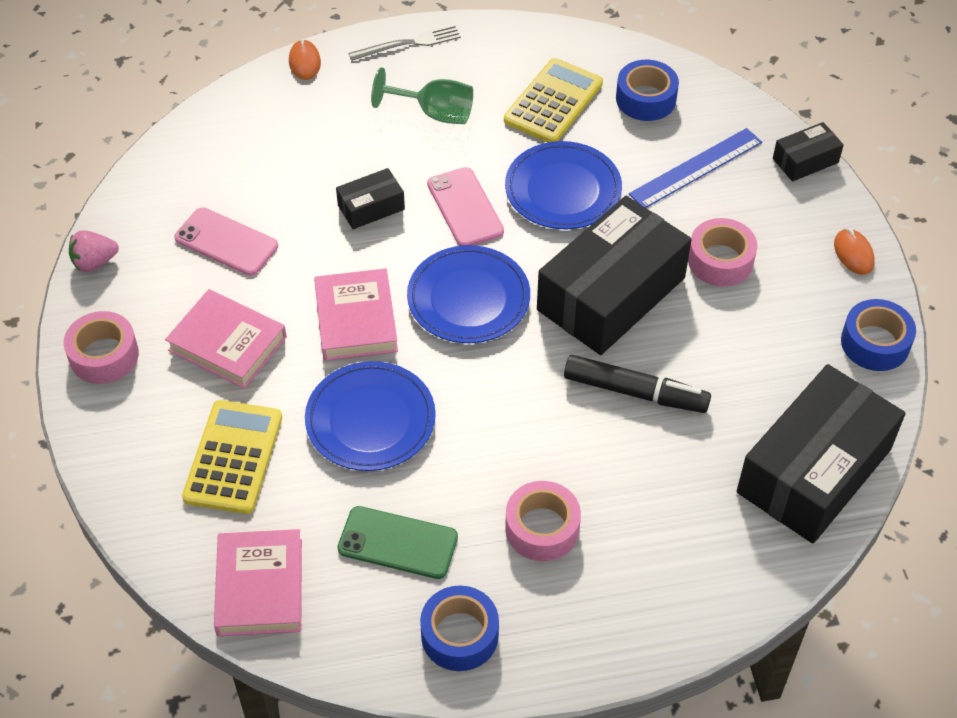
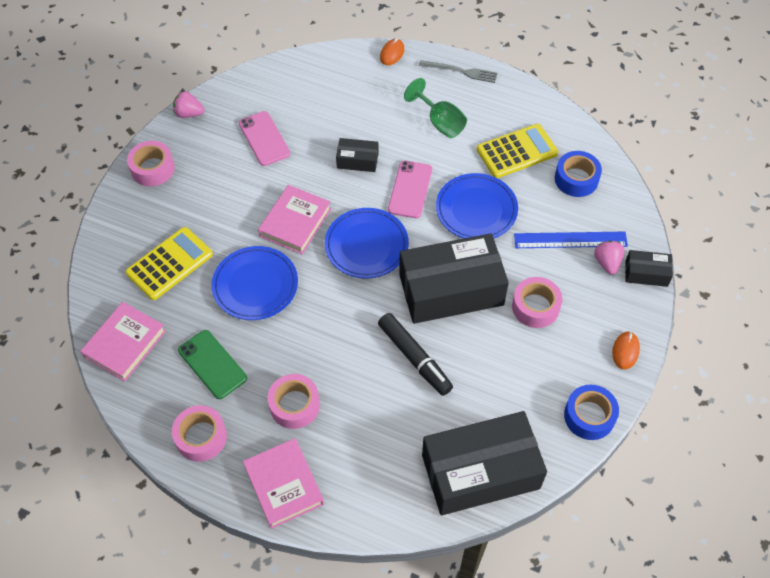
camera: 35 degrees right, 5 degrees up
(227, 343) = (218, 198): pink book -> pink book (284, 485)
(459, 635) = (201, 437): blue tape -> pink tape
(755, 171) = (607, 263): none -> pink strawberry

